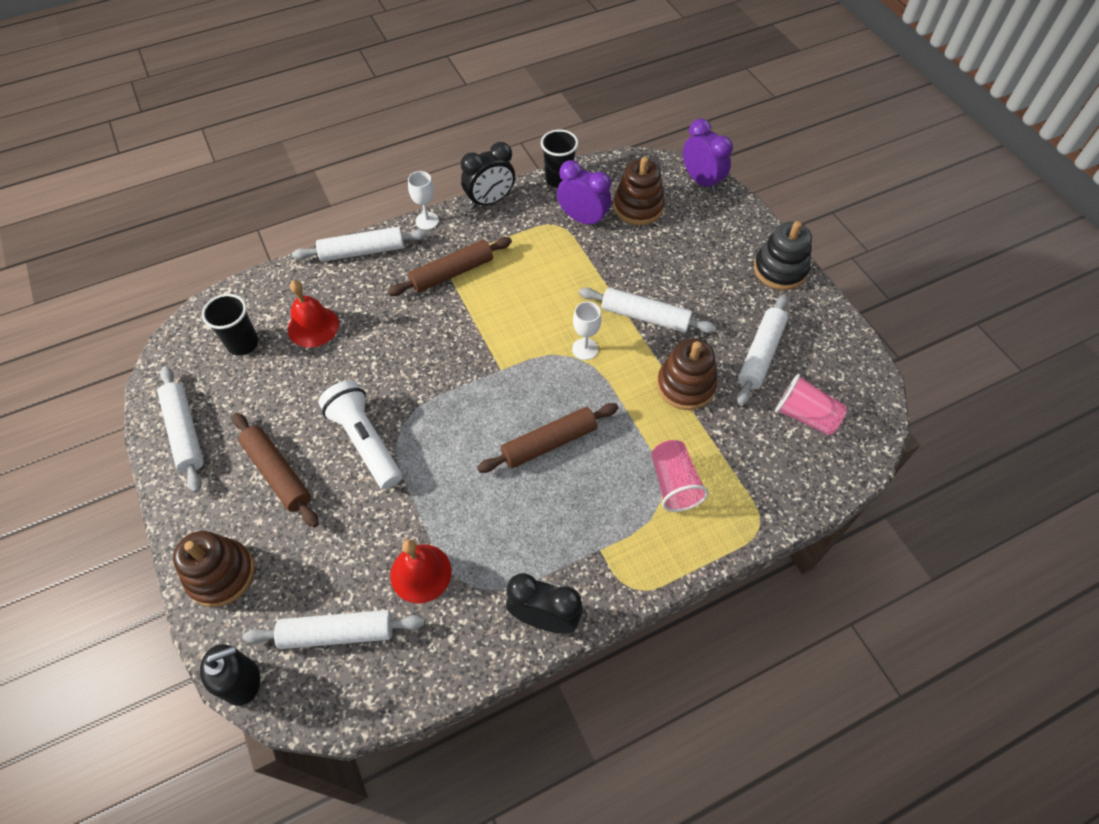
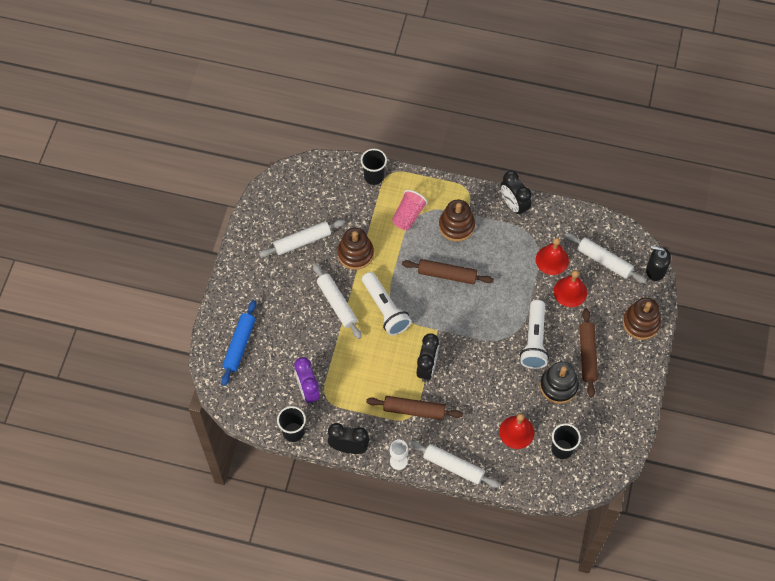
camera: 140 degrees left, 5 degrees up
(185, 432) = (621, 413): white rolling pin -> none
(360, 544) = (570, 292): none -> red bell
(476, 322) = (427, 367): none -> black clock
(585, 349) = (385, 309): white goblet -> white flashlight
(638, 207) = (268, 374): brown stacking toy -> brown stacking toy (456, 226)
(696, 212) = (239, 345): none -> blue rolling pin
(701, 181) = (213, 364): purple clock -> none
(773, 503) = (374, 177): none -> black cup
(780, 269) = (238, 276): black stacking toy -> black stacking toy (558, 386)
(805, 416) = (316, 199): pink cup -> none

